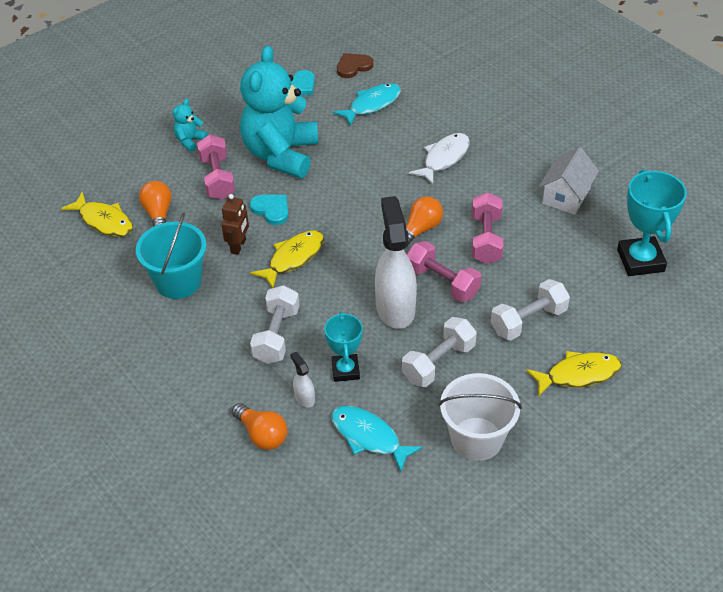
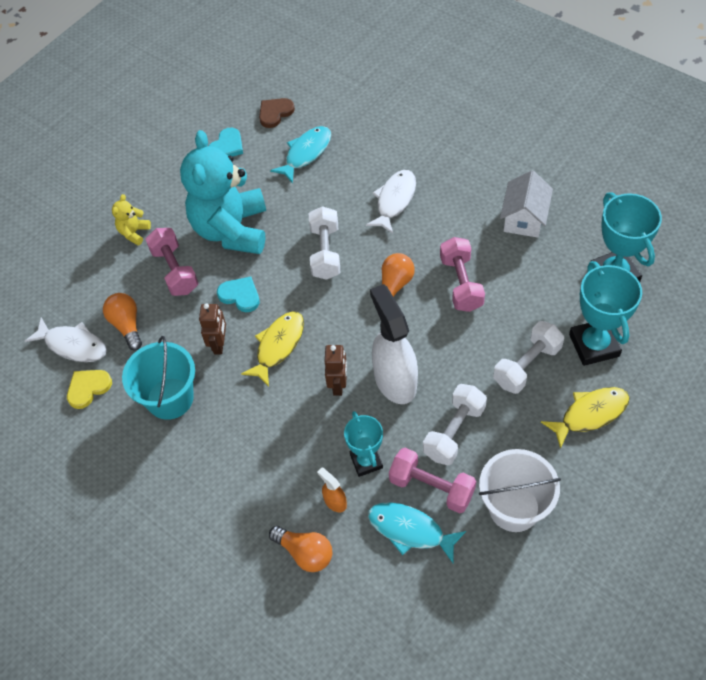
camera: 10 degrees left, 10 degrees up
(104, 221) = (73, 345): yellow fish -> white fish
(106, 258) = (88, 388): none -> yellow heart
(190, 141) = (134, 232): turquoise teddy bear -> yellow teddy bear
(276, 335) = (287, 437): white dumbbell -> white dumbbell (325, 252)
(304, 398) = (335, 501): white spray bottle -> orange spray bottle
(340, 301) = (338, 385): none -> brown robot
(442, 282) = (432, 341): pink dumbbell -> pink dumbbell (431, 487)
(601, 316) = (594, 345): none -> turquoise trophy

